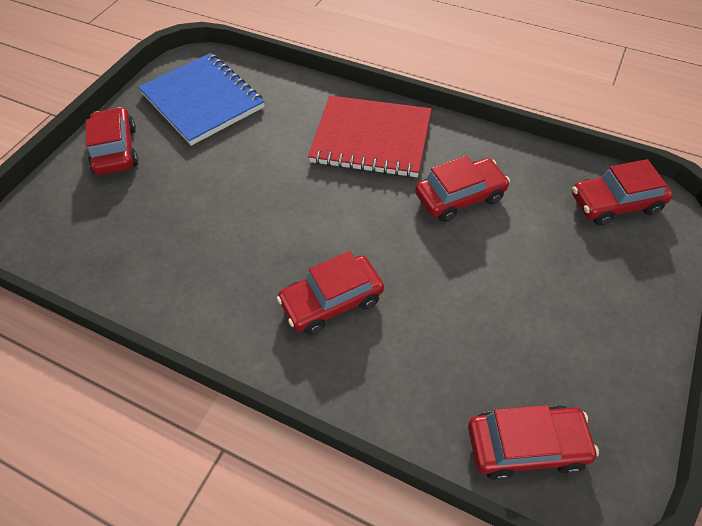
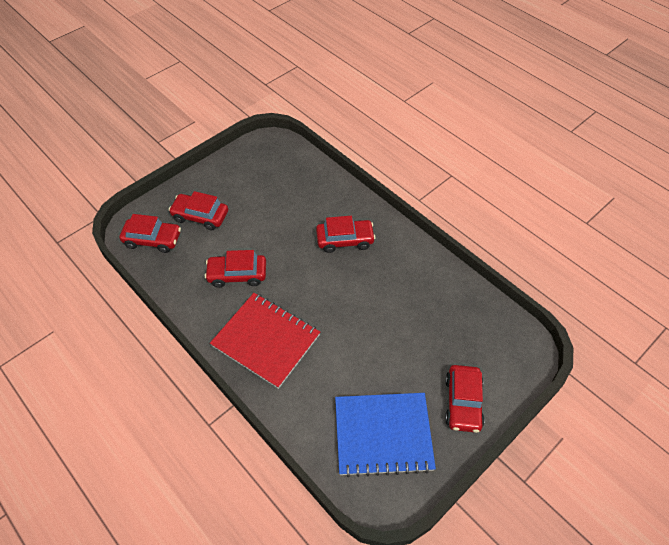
camera: 160 degrees left, 0 degrees up
(203, 101) = (383, 434): blue notebook -> blue notebook turned 75 degrees counterclockwise
(526, 445) = (290, 159): red car -> red car (200, 216)

